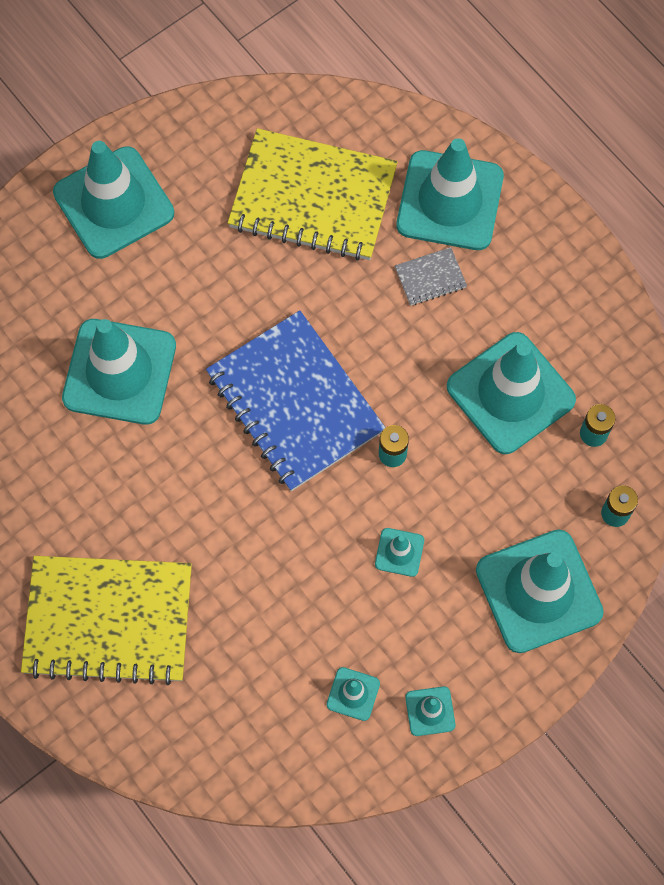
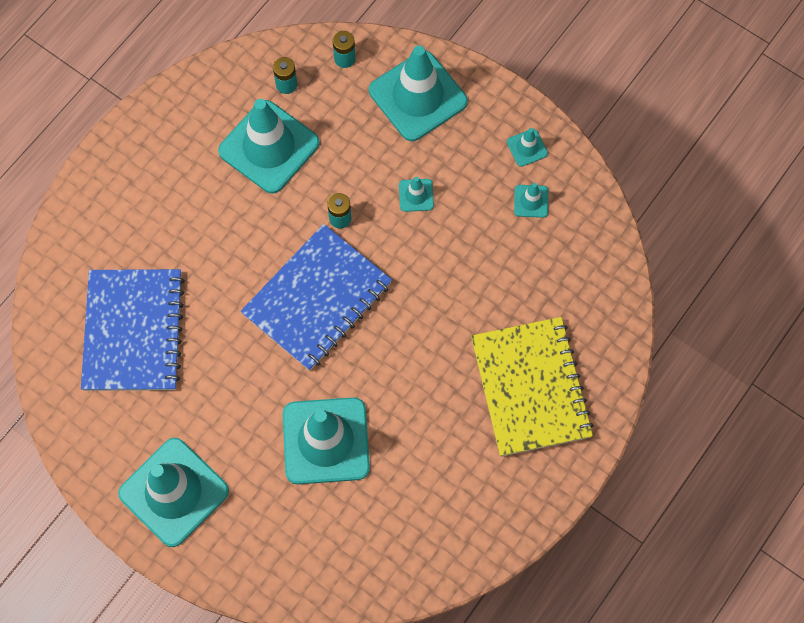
camera: 105 degrees left, 0 degrees up
(313, 198) = (133, 331): yellow notebook -> blue notebook
(430, 277) = (185, 225): grey notebook -> none
(450, 201) = (113, 226): turquoise traffic cone -> none

